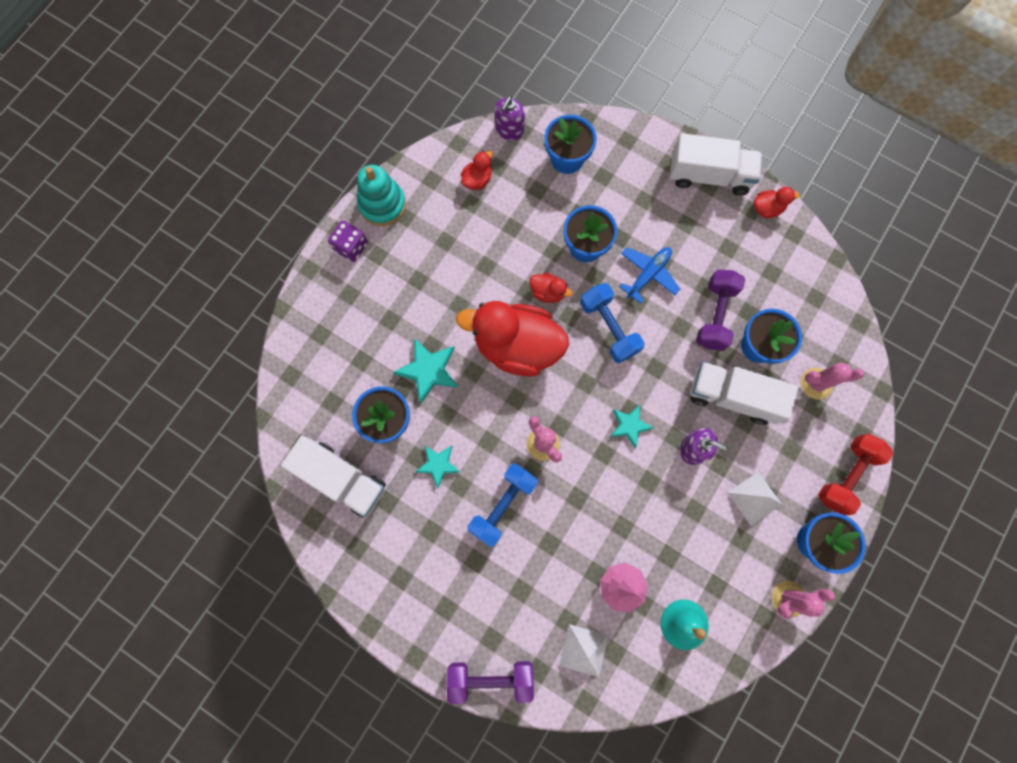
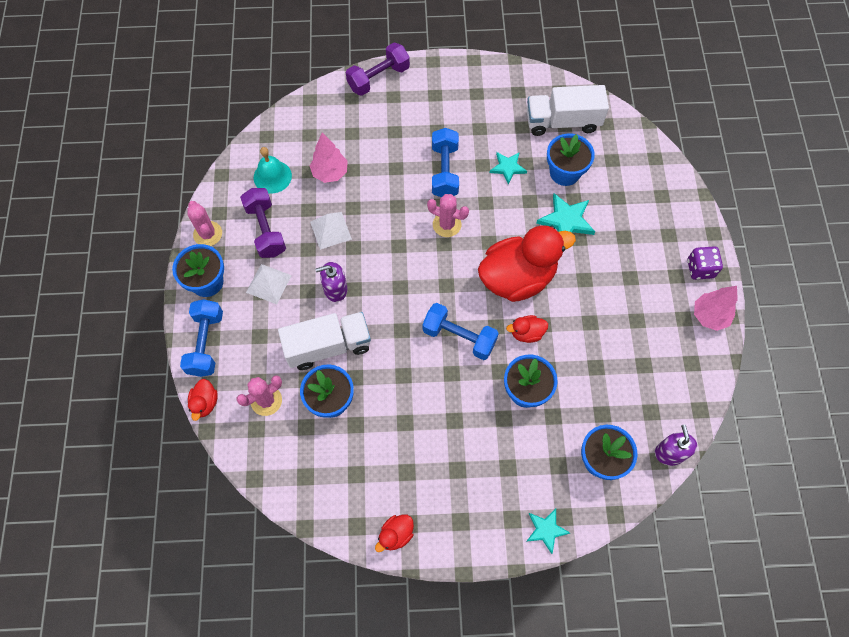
camera: 145 degrees right, 10 degrees down
(382, 204) = (709, 316): turquoise stacking toy -> pink tree
(477, 180) = (657, 388): red duck -> red duck (205, 403)
(583, 650) = (330, 124): white pyramid -> white pyramid (331, 230)
(629, 425) = (393, 276): turquoise star -> turquoise star (546, 530)
(648, 275) = (458, 401): blue plane -> none
(709, 176) = (467, 532): white truck -> none
(715, 315) = (382, 403): purple dumbbell -> purple dumbbell (266, 230)
(788, 598) = (208, 234): pink cactus -> pink cactus turned 60 degrees counterclockwise
(846, 475) = (206, 343): red dumbbell -> blue dumbbell

